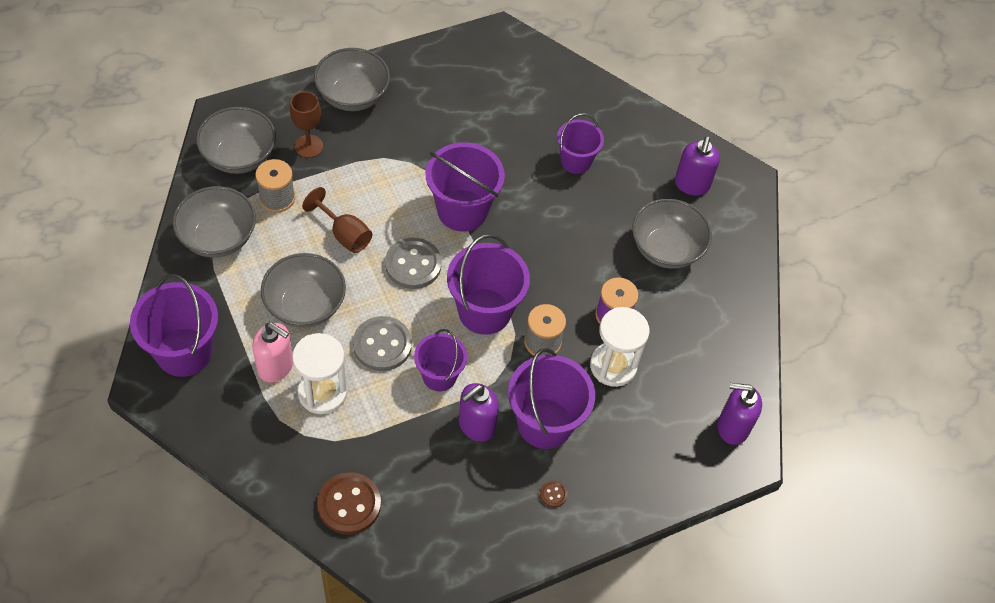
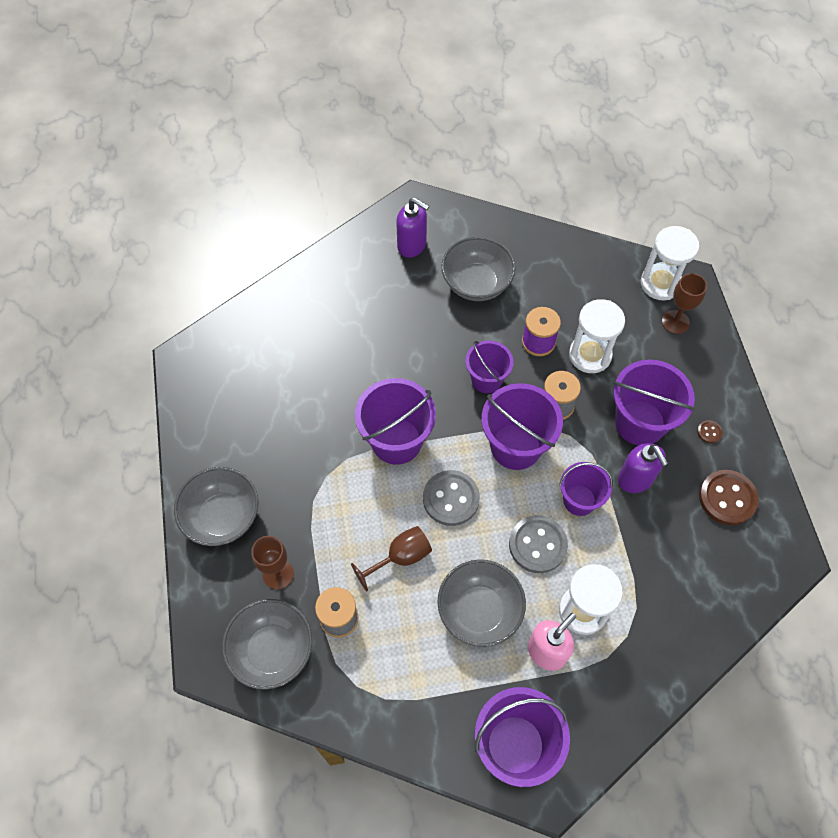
camera: 70 degrees left, 5 degrees up
(218, 237) = (376, 689): grey bowl -> none
(349, 504) = (704, 606): brown button -> brown button (727, 498)
(576, 161) = (362, 330): purple bucket -> purple bucket (486, 379)
(685, 447) = (675, 322): none -> brown goblet
(732, 427) = (660, 283): purple soap dispenser -> white hourglass

